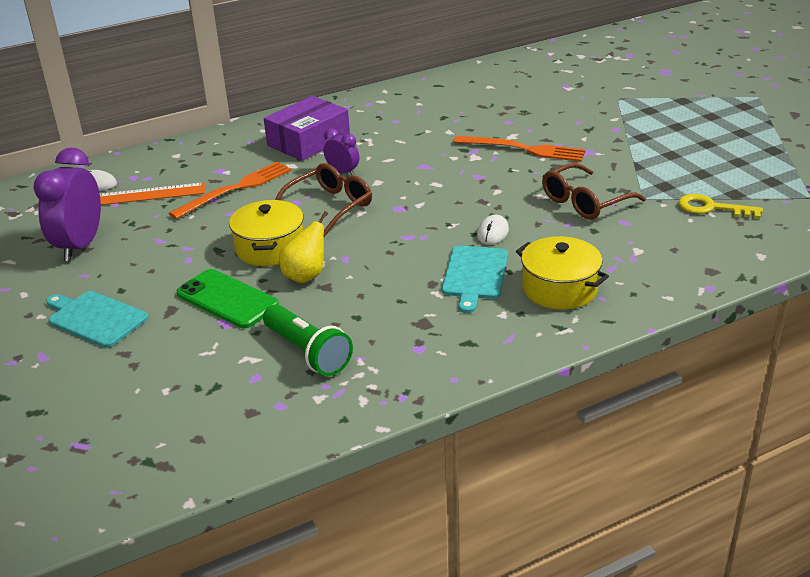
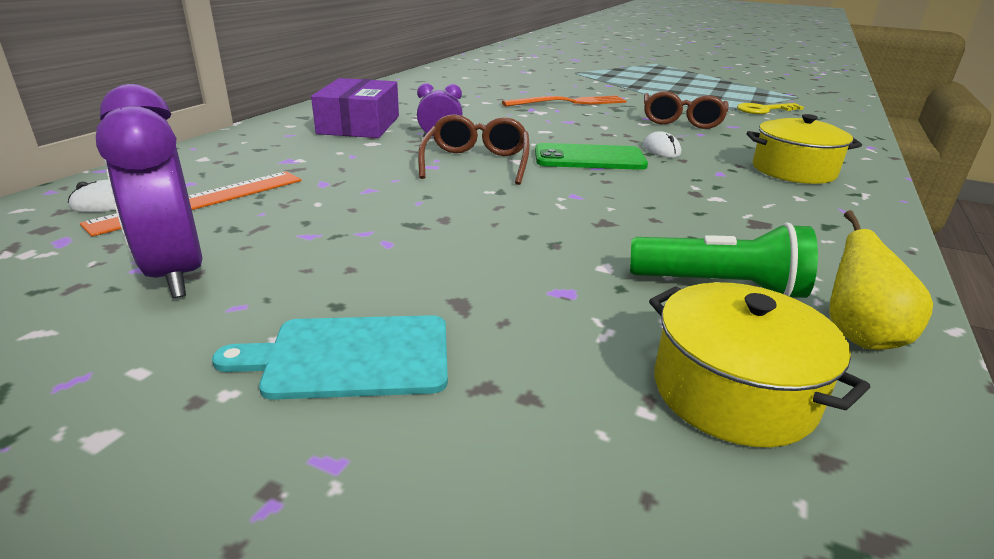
camera: 40 degrees left, 5 degrees down
(227, 299) = (518, 266): green phone -> green phone (589, 158)
(236, 189) = (338, 170): orange fork -> none
(270, 248) = (476, 207): yellow pot -> yellow pot (733, 392)
(306, 276) = (566, 219): yellow pear -> yellow pear (858, 335)
(475, 275) = (714, 178): turquoise cutting board -> none

